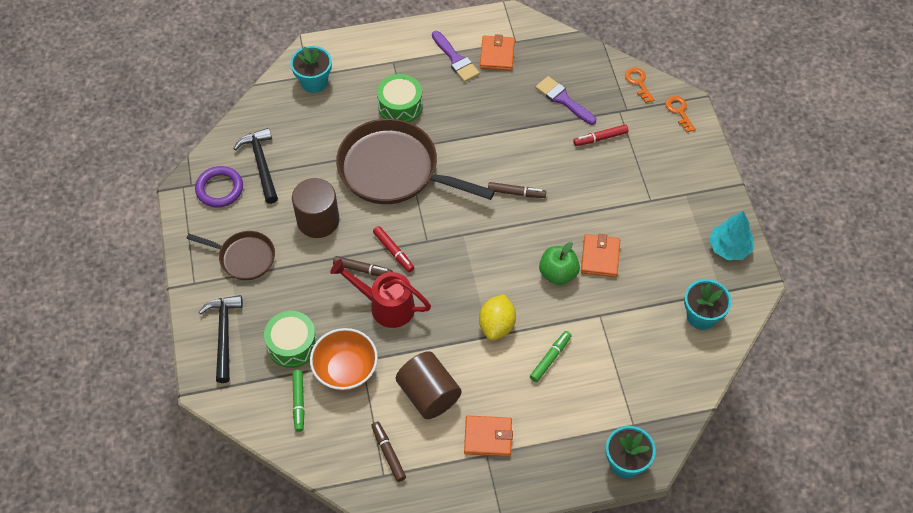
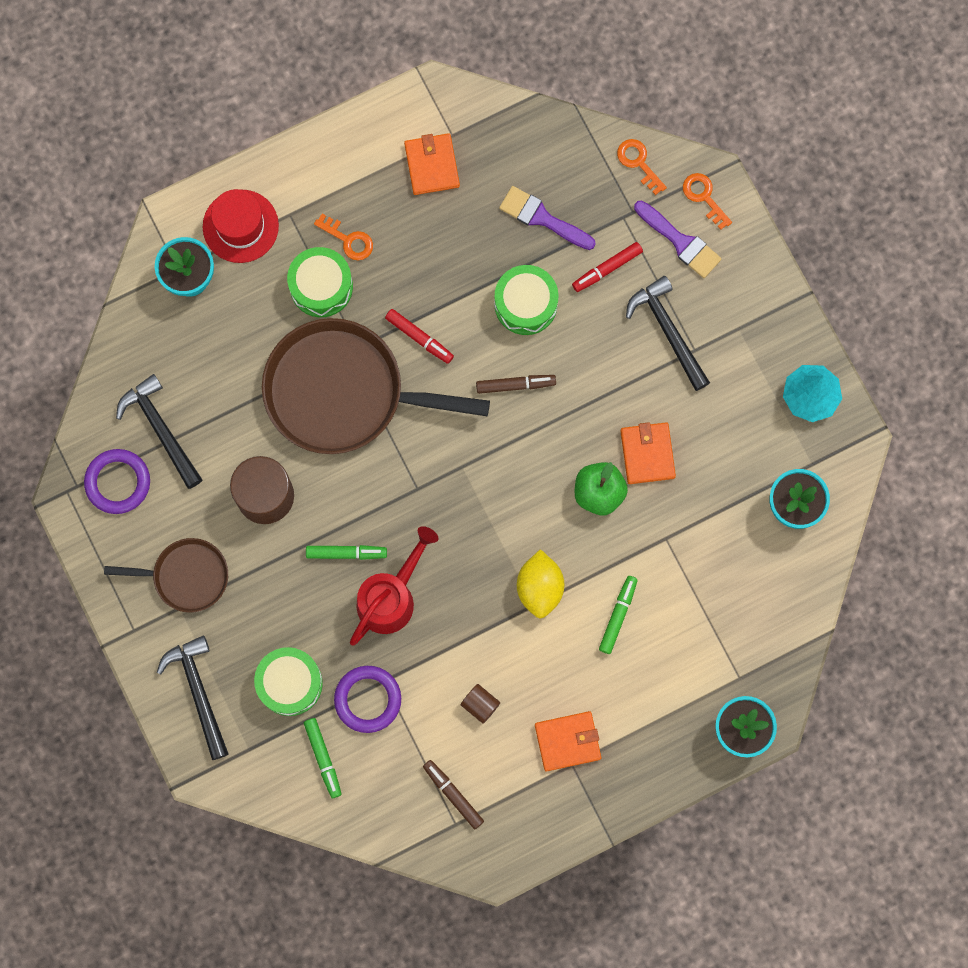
camera: 15 degrees left, 20 degrees up
(345, 370) = (368, 699): orange bowl -> purple ring
(358, 61) = (240, 226): none -> red hat
(362, 270) = (346, 553): brown marker -> green marker
(385, 305) = (391, 597): red watering can -> red watering can turned 120 degrees clockwise
(393, 251) = (378, 516): red marker -> red marker (419, 338)
(427, 84) = (348, 240): none -> orange key
(428, 394) = (480, 704): brown cylinder -> brown cylinder, size x0.47
(456, 59) = (376, 188): purple brush -> purple brush (680, 242)
(537, 146) = (525, 304): none -> green drum
(634, 184) = (668, 331): none -> black hammer

